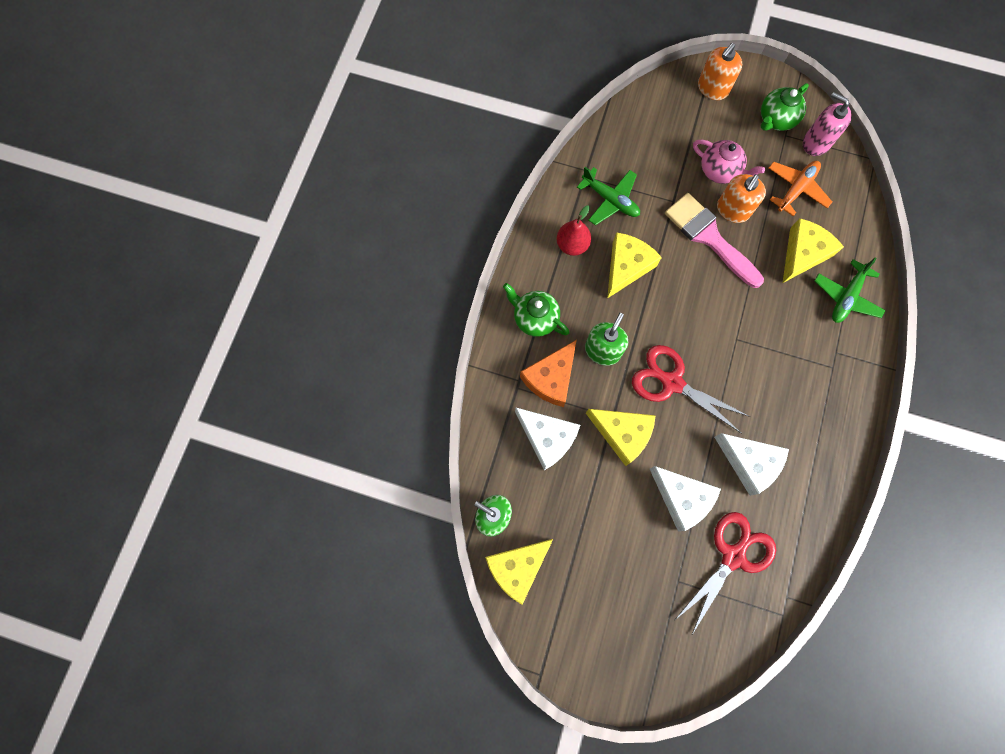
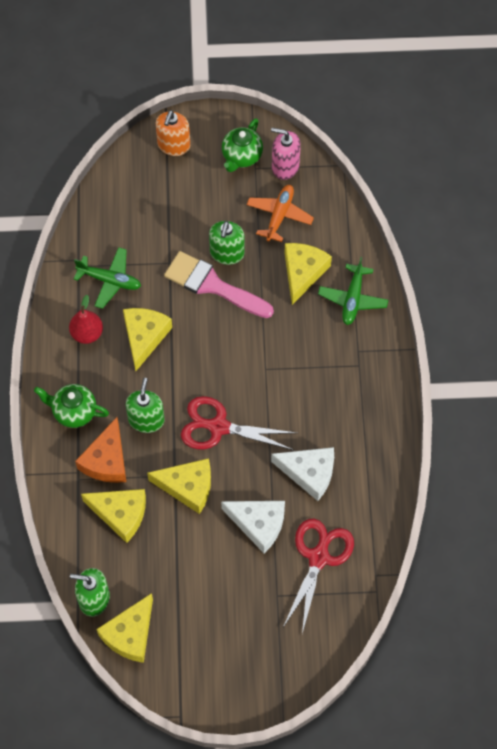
camera: 20 degrees left, 10 degrees down
(547, 438) = (120, 514): white cheese -> yellow cheese
(719, 171) = (204, 221): pink teapot -> none
(733, 210) = (227, 253): orange soap dispenser -> green soap dispenser

